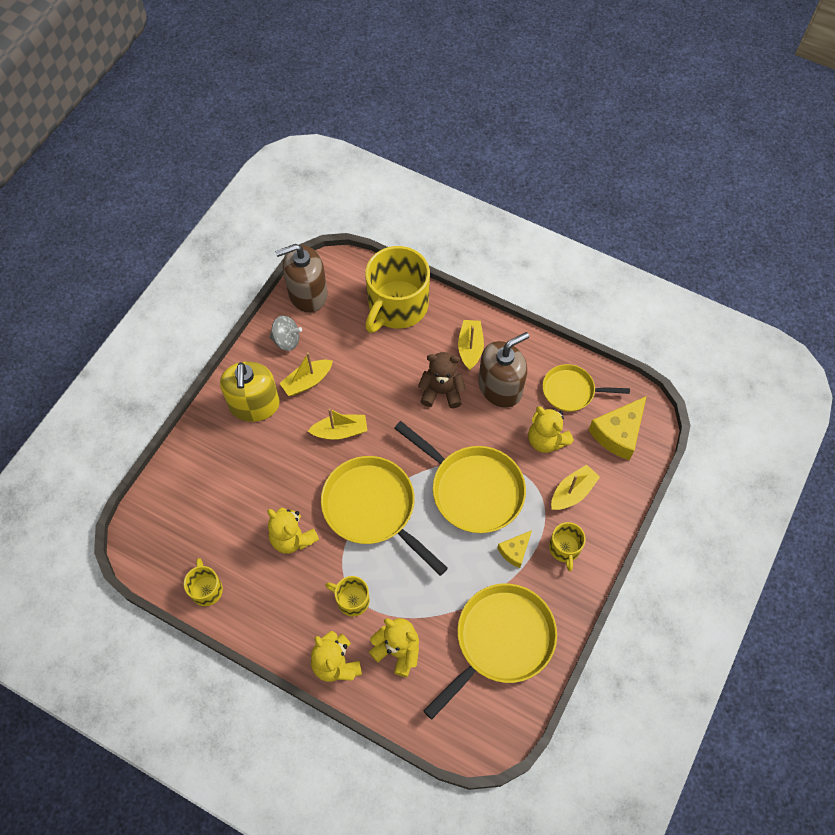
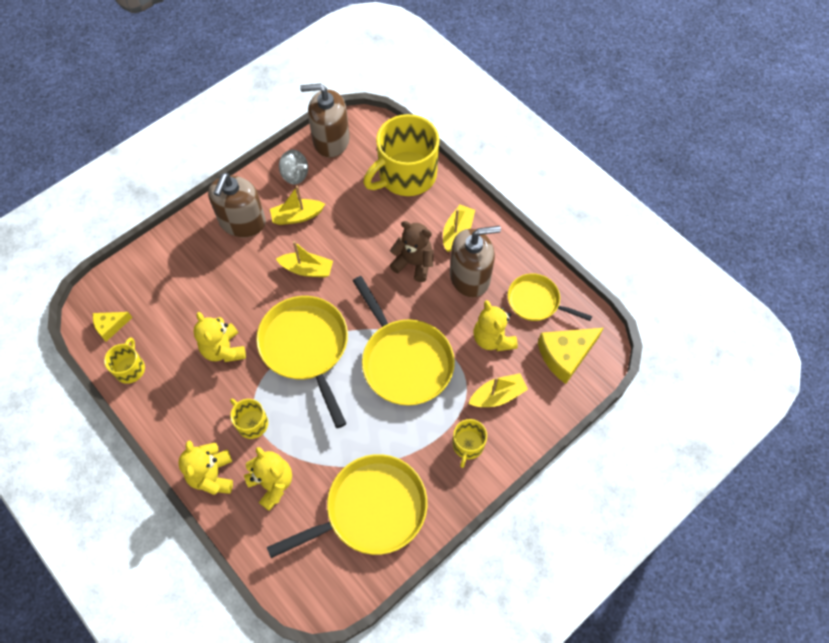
camera: 20 degrees right, 0 degrees up
(254, 405) = (242, 222): yellow soap dispenser -> brown soap dispenser
(515, 551) = (420, 431): yellow cheese -> yellow cheese (110, 326)

